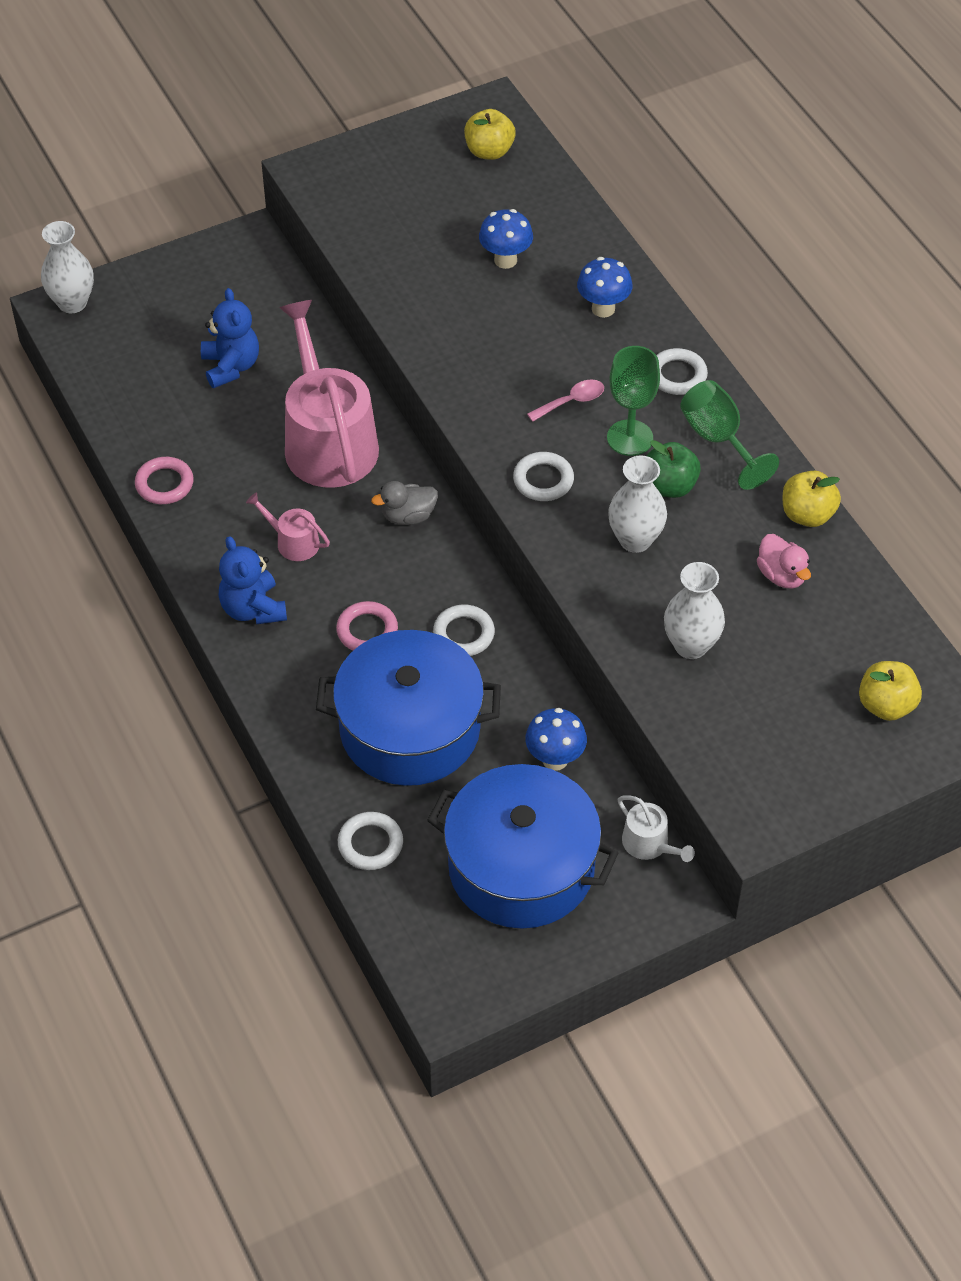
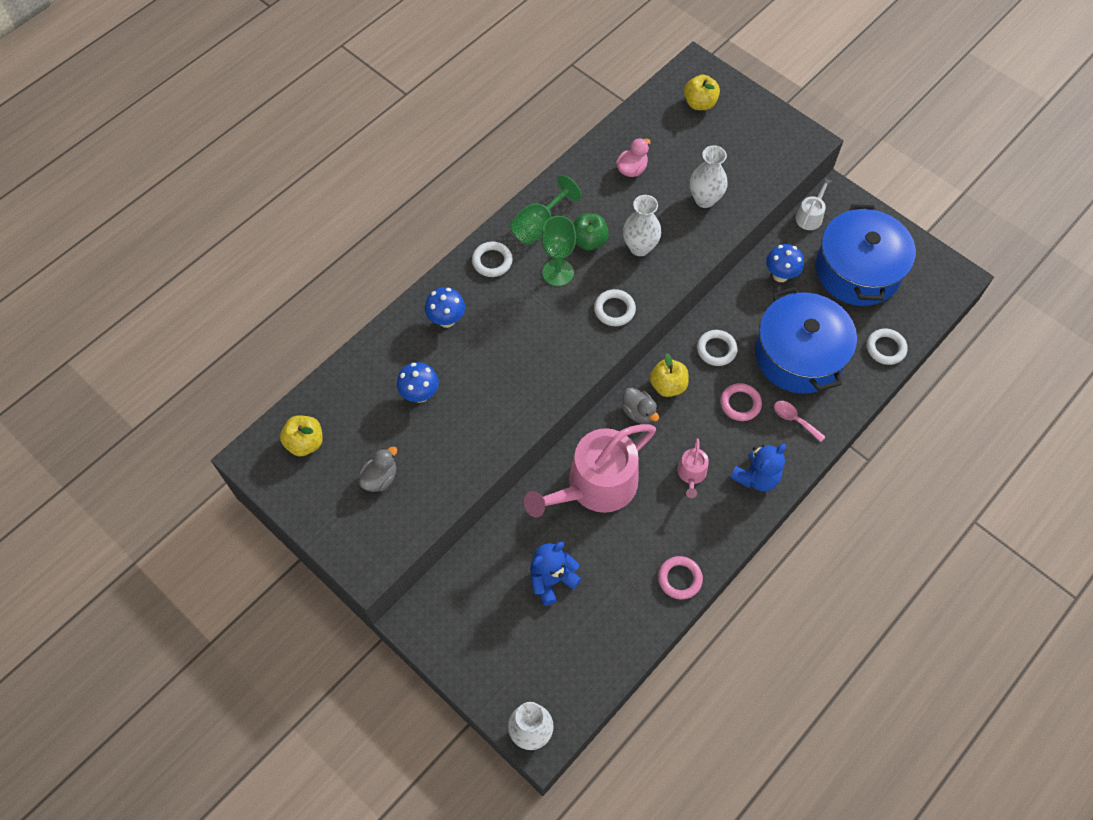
camera: 110 degrees left, 10 degrees up
(411, 203) = (380, 478): none -> grey duck
(571, 401) = (540, 314): pink spoon -> pink spoon (794, 419)
(807, 514) = (580, 167): yellow apple -> yellow apple (668, 385)

